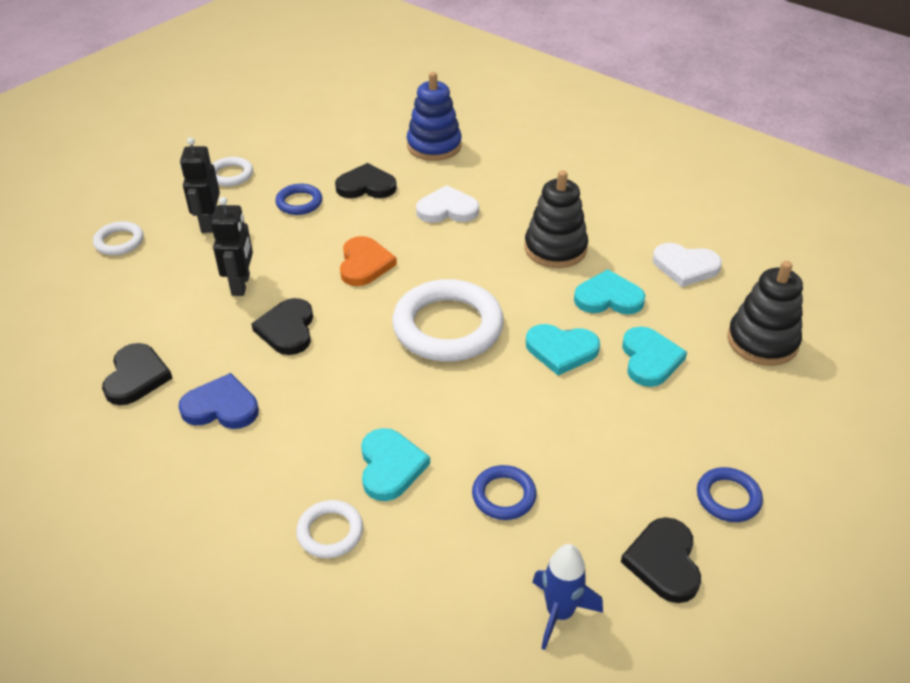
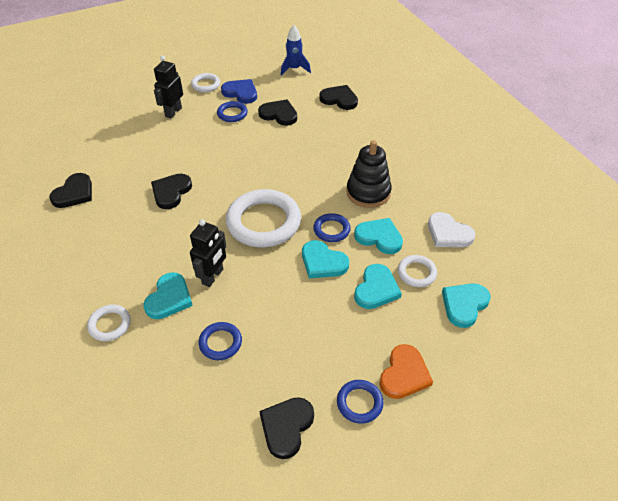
camera: 25 degrees right, 5 degrees up
(119, 241) = (119, 109): white ring -> white ring (416, 273)
(221, 407) = (104, 227): blue heart -> blue heart (241, 93)
(241, 285) = (165, 156): black robot -> black robot (213, 276)
(364, 264) = (243, 165): orange heart -> orange heart (404, 374)
(434, 146) = (339, 99): blue stacking toy -> black heart
(447, 209) = (318, 144): white heart -> none
(543, 307) = (331, 230): none -> blue ring
(559, 613) = (200, 430): blue rocket -> blue rocket (294, 69)
(762, 341) = (464, 305): black stacking toy -> turquoise heart

